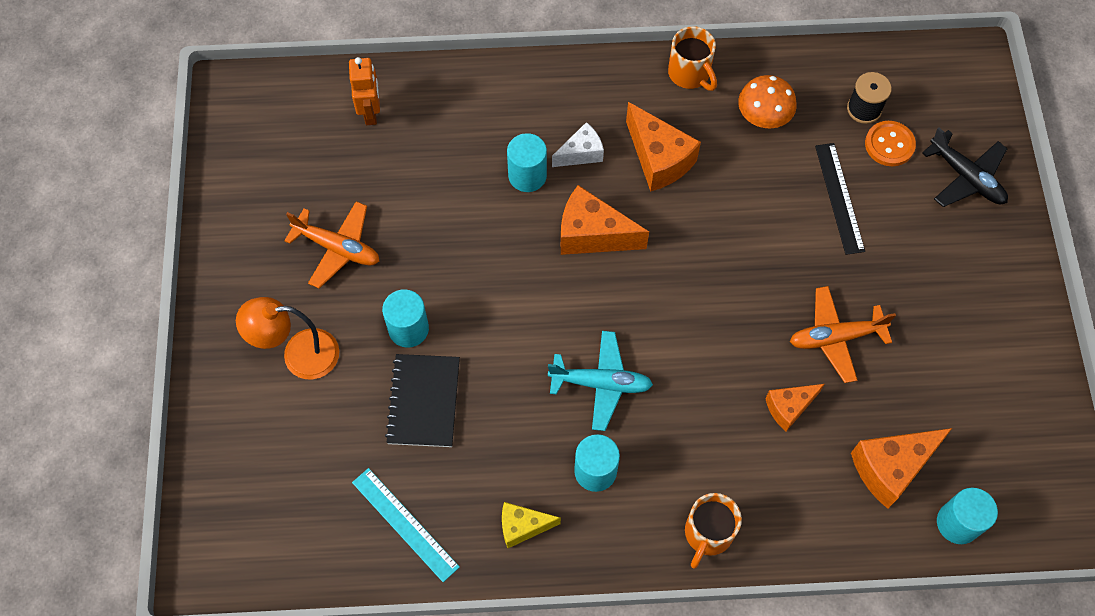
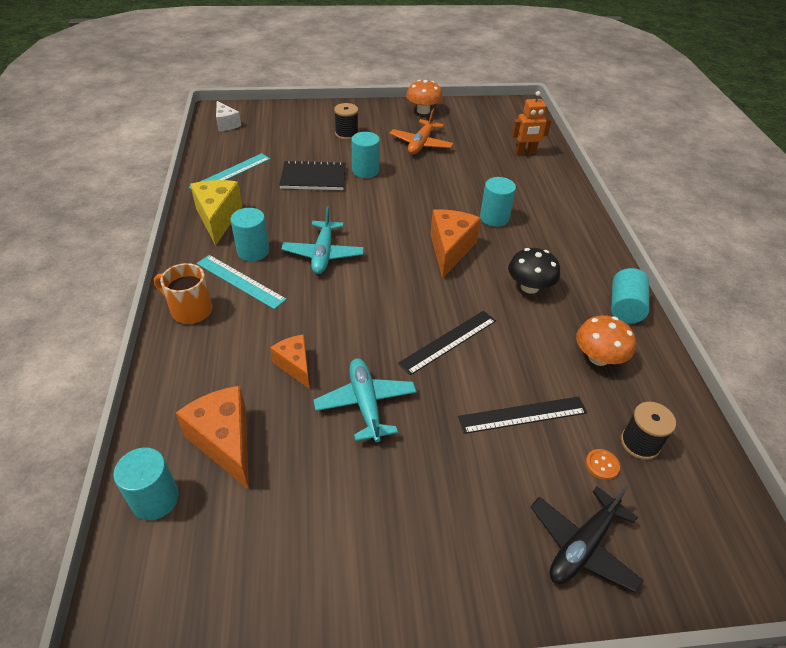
camera: 85 degrees right, 20 degrees down
(233, 237) = (423, 110): none -> orange mushroom
(299, 355) = (346, 134): orange lamp -> black spool
(522, 527) = (218, 218): yellow cheese -> yellow cheese, size x1.63
(581, 153) = (521, 244): white cheese -> white cheese (226, 124)
(654, 481) = (240, 281): none -> turquoise ruler
(659, 159) = (529, 287): orange cheese -> black mushroom
(690, 74) = (625, 307): orange mug -> turquoise cylinder
(747, 252) = (448, 341): none -> black ruler
(836, 337) = (365, 404): orange plane -> turquoise plane
(889, 144) = (602, 465): orange button -> orange button, size x0.59

